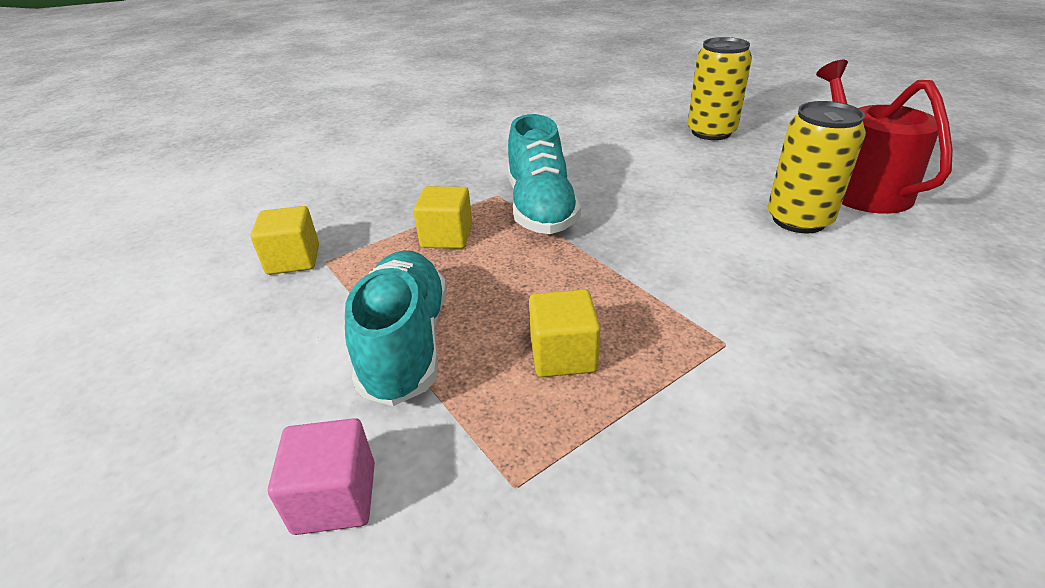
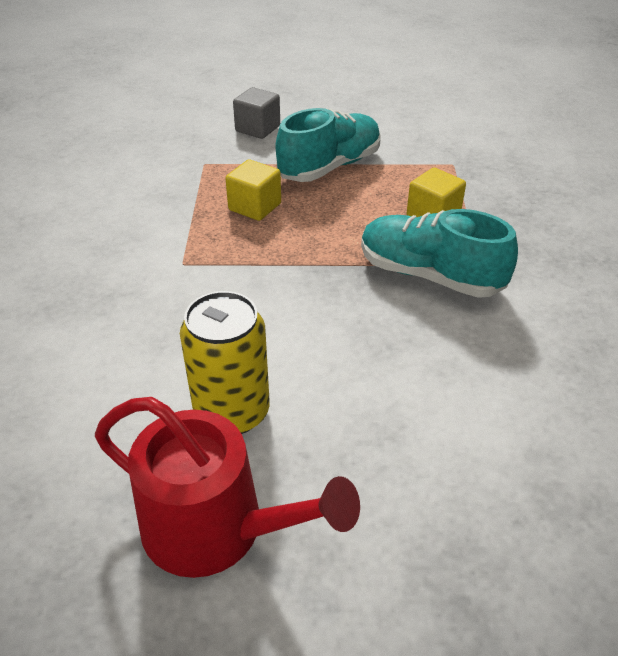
camera: 125 degrees right, 5 degrees up
(293, 260) = (468, 155): yellow cube -> none
(335, 497) = (258, 129): pink cube -> grey cube
(406, 344) = (330, 167): turquoise shoe -> turquoise shoe turned 75 degrees counterclockwise
(711, 132) = (490, 529): yellow can -> none

